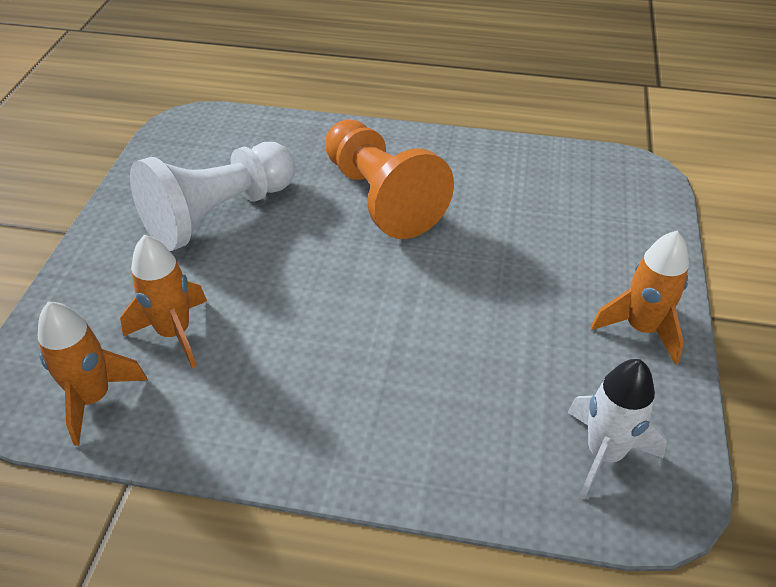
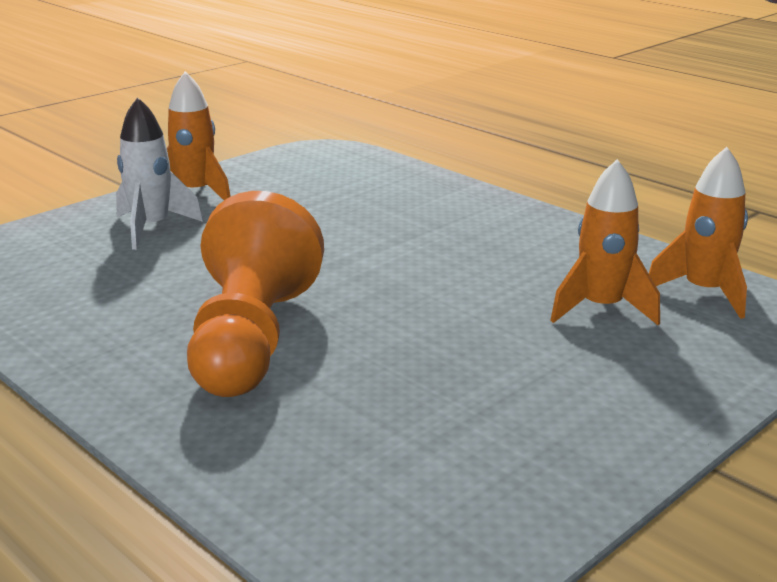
camera: 145 degrees left, 20 degrees down
(219, 214) = (473, 397): white pawn -> none
(604, 454) = (326, 168): white rocket -> white rocket (152, 228)

